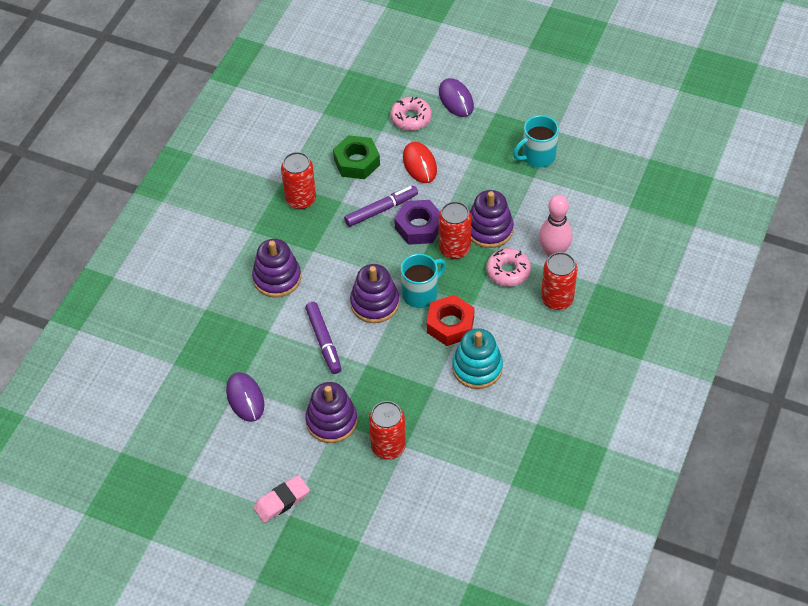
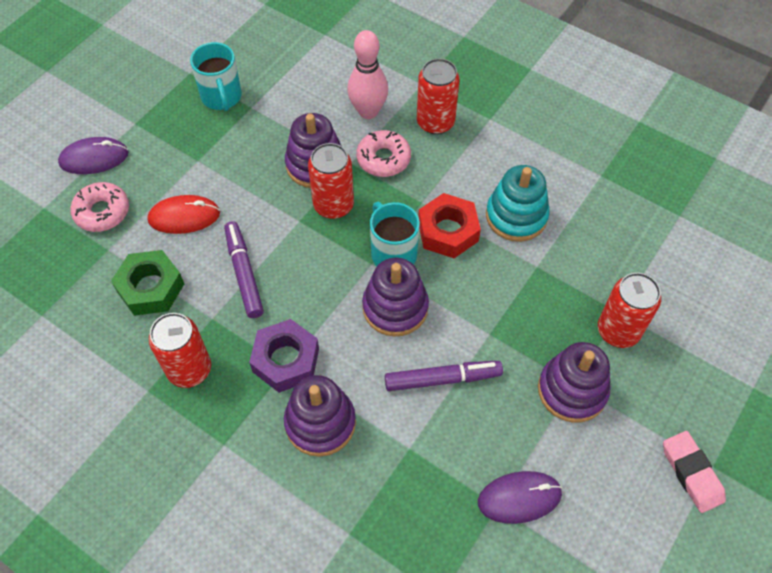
camera: 80 degrees left, 5 degrees up
(419, 227) = (286, 236): purple nut -> purple nut (286, 360)

